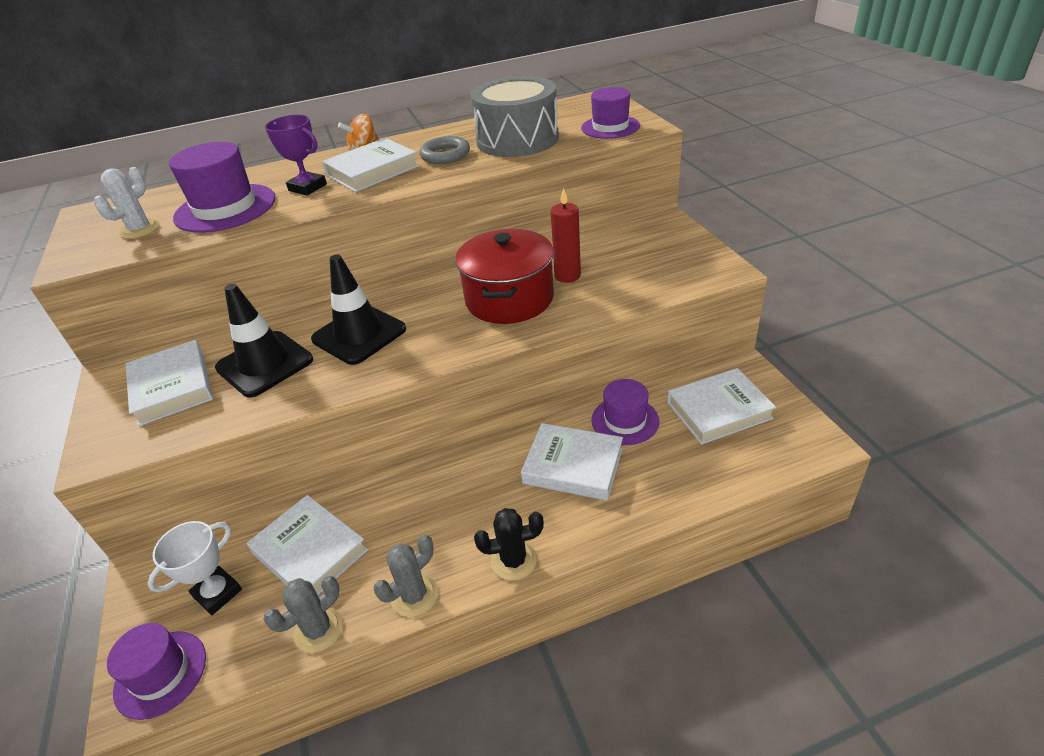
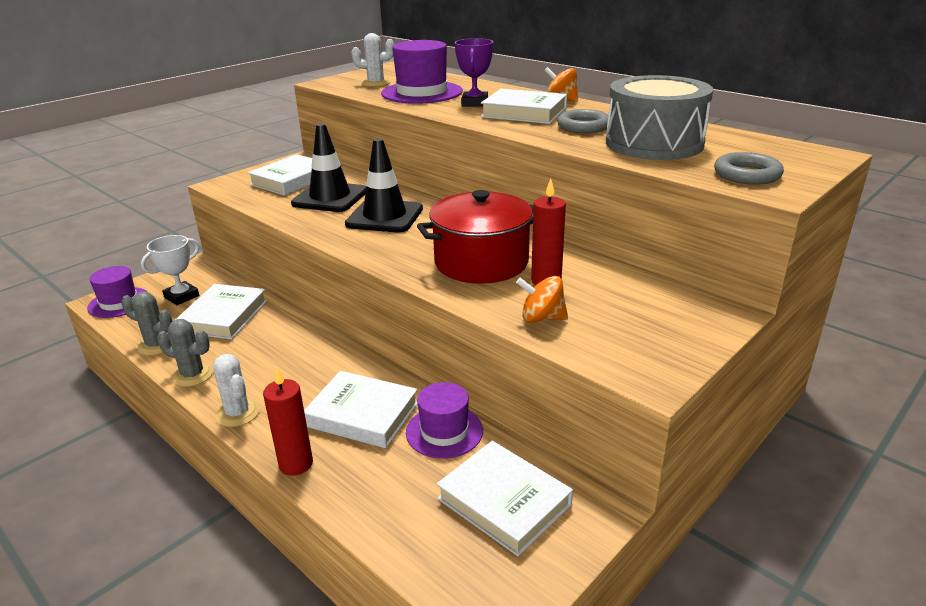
camera: 60 degrees right, 10 degrees down
(217, 593) = (181, 296): white trophy -> white trophy turned 60 degrees counterclockwise
(513, 560) = (238, 413): black cactus -> white cactus
(573, 466) = (362, 414): white book -> white book turned 60 degrees counterclockwise
(610, 127) = (747, 174): purple hat -> grey ring
(617, 525) = (296, 464): none -> red candle
(622, 292) = (542, 318): none -> orange spinning top

